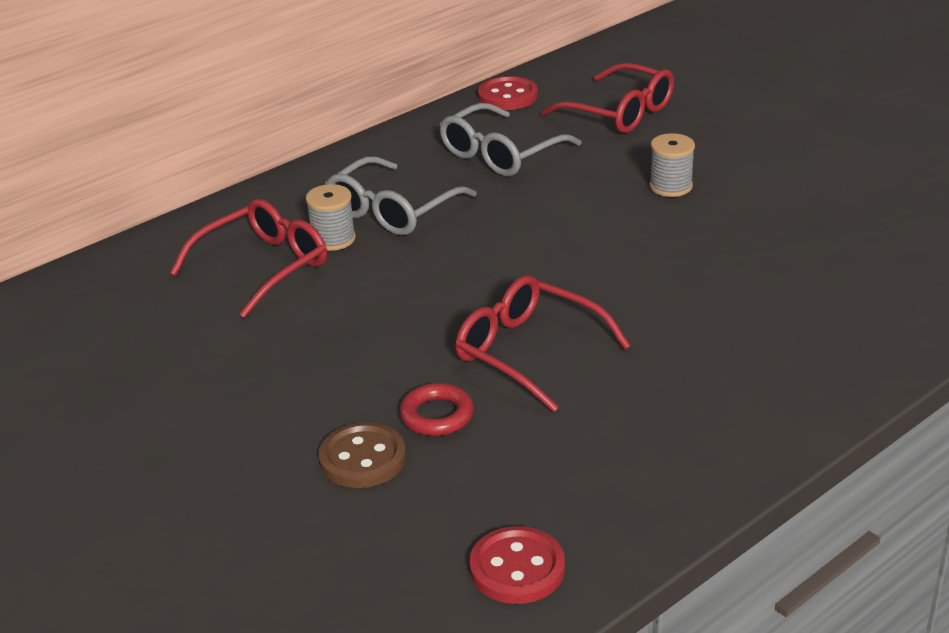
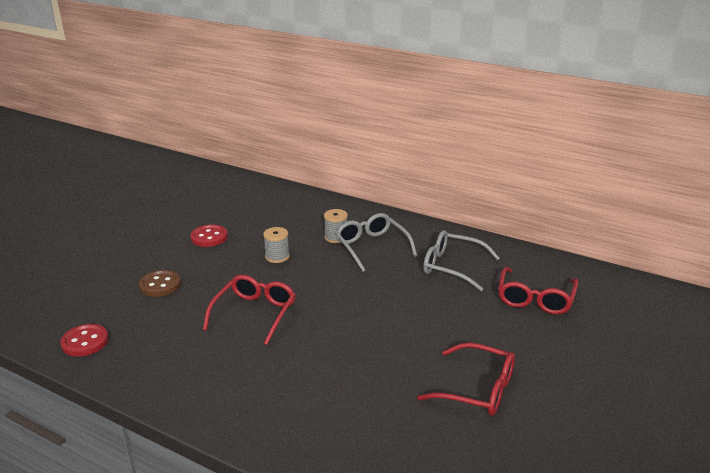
camera: 70 degrees right, 5 degrees down
(263, 267) = (303, 226): red glasses -> red glasses (477, 389)
(392, 210) = (371, 247): grey glasses -> grey glasses turned 45 degrees clockwise
(437, 415) = (195, 297): red ring -> none
(507, 96) = (524, 256): red button -> red button (209, 237)
(670, 186) = (453, 333): grey spool -> grey spool (277, 256)

